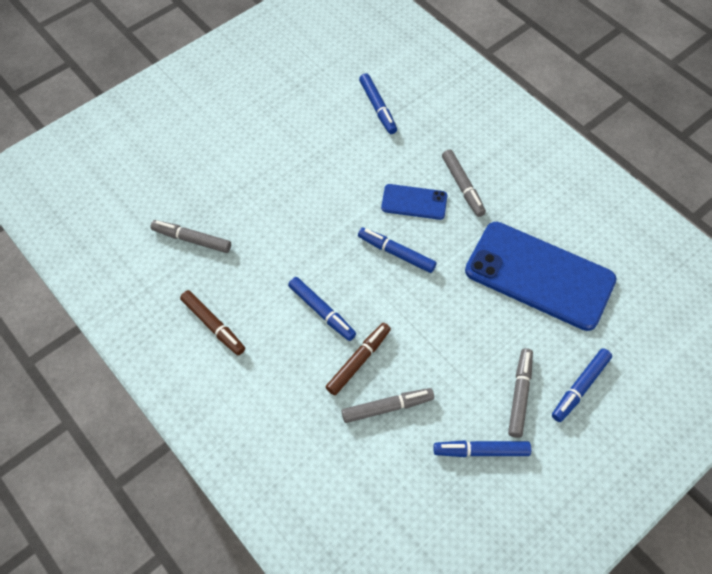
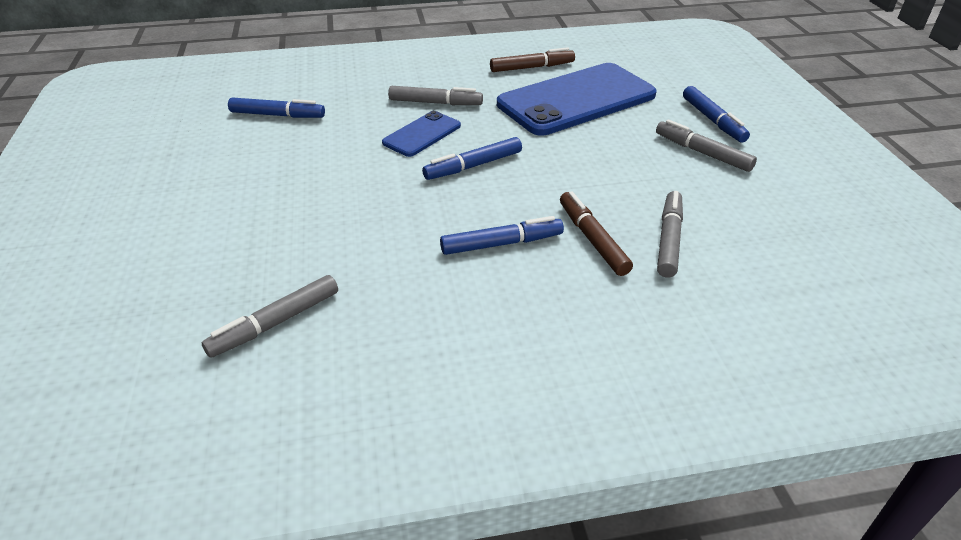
camera: 60 degrees left, 20 degrees down
(213, 325) = (438, 351): brown marker -> brown marker (532, 67)
(481, 451) = (757, 196): blue marker -> none

